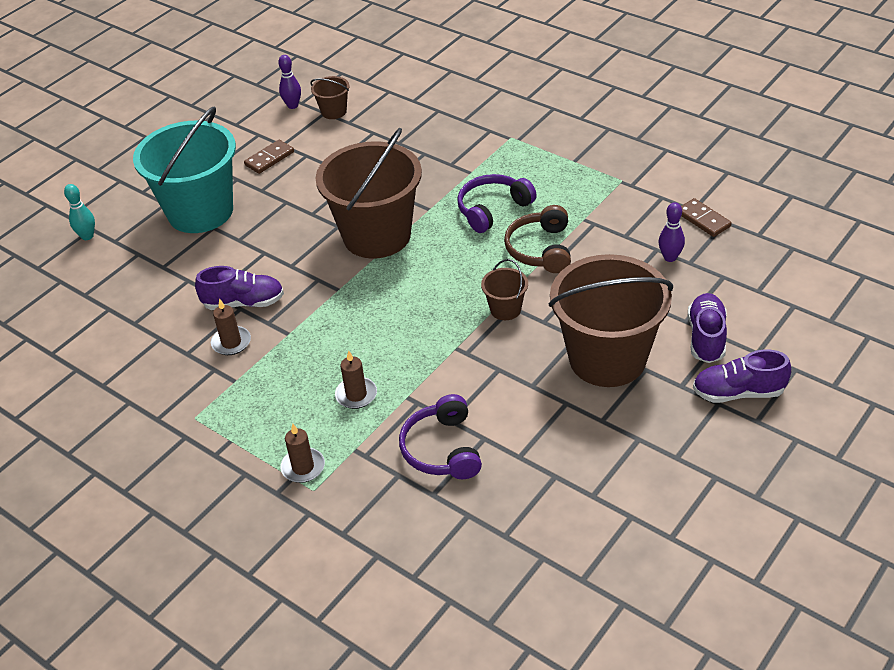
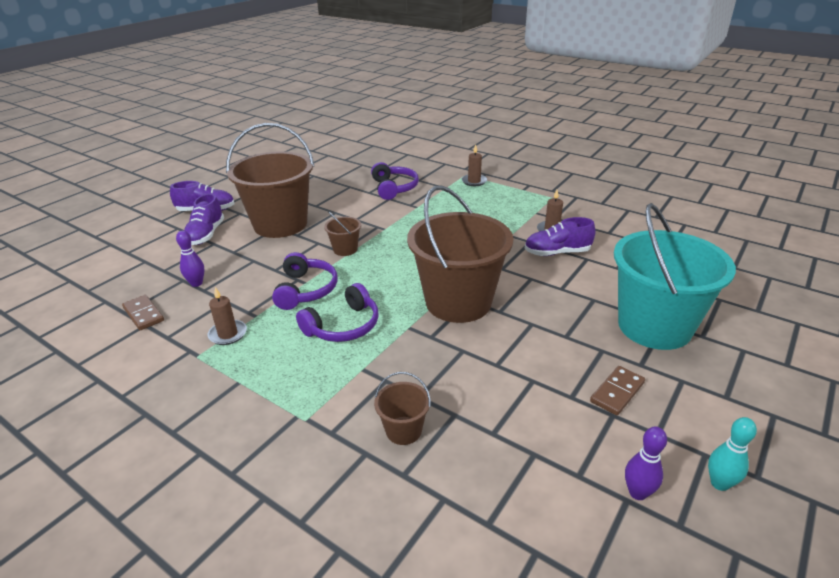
camera: 175 degrees right, 10 degrees down
(87, 236) = (752, 303): turquoise bowling pin -> turquoise bowling pin (719, 483)
(334, 111) = (564, 477): brown bucket -> brown bucket (403, 430)
(356, 395) = (450, 207): brown candle -> brown candle (228, 334)
(540, 249) = (306, 290): brown headphones -> purple headphones

